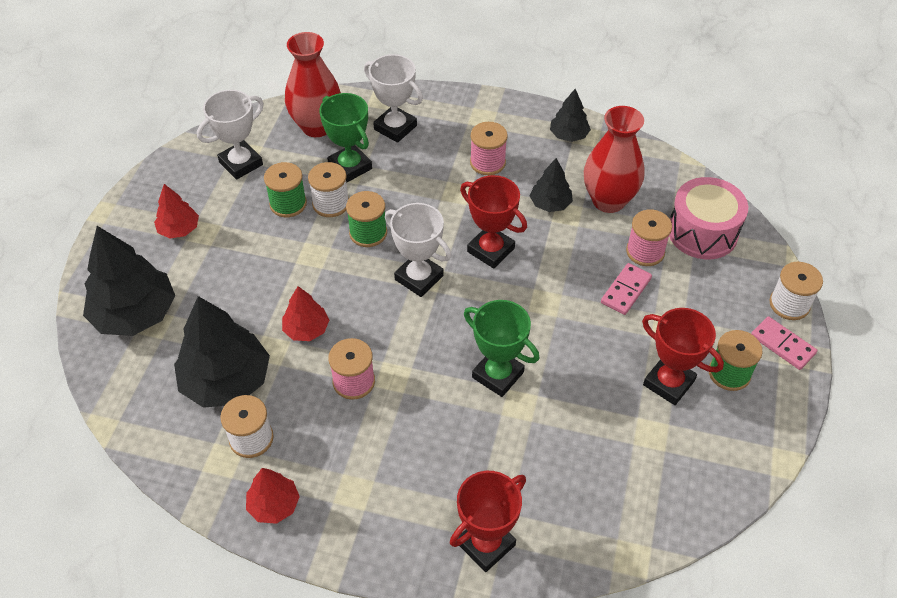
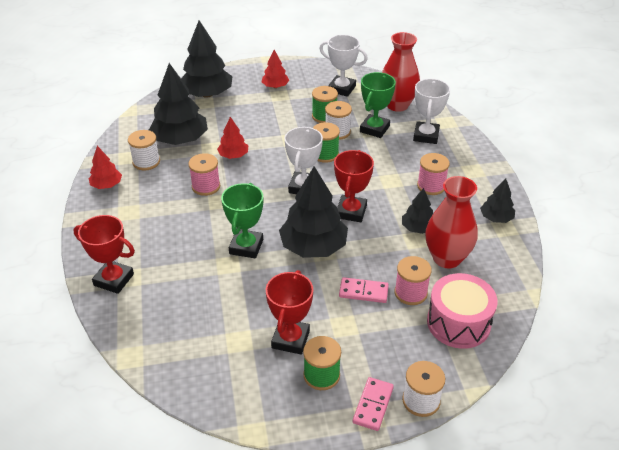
camera: 65 degrees right, 10 degrees down
(532, 308) = (313, 247): none -> black tree

